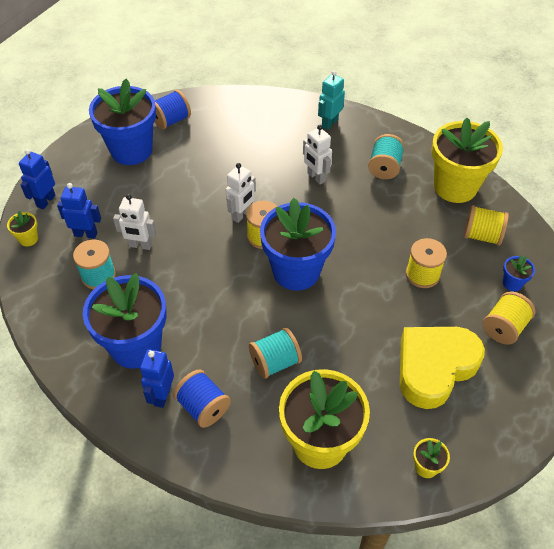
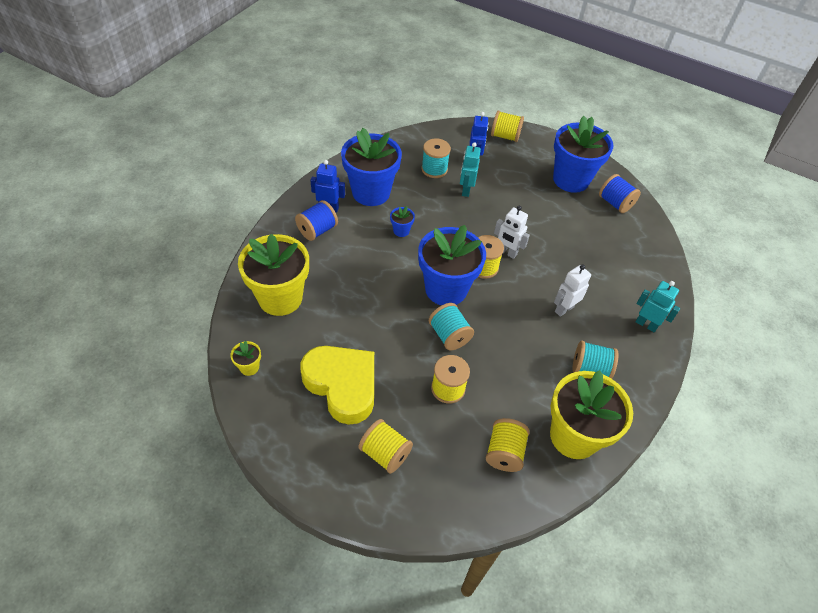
camera: 85 degrees right, 0 degrees up
(28, 239) = (466, 131): yellow flower pot -> none
(46, 201) = (505, 136): blue robot -> yellow spool
(140, 245) = (466, 190): white robot -> turquoise robot
(275, 362) = (353, 272): turquoise spool -> turquoise spool (449, 335)
(512, 283) = (441, 472): blue flower pot -> blue flower pot (401, 231)

